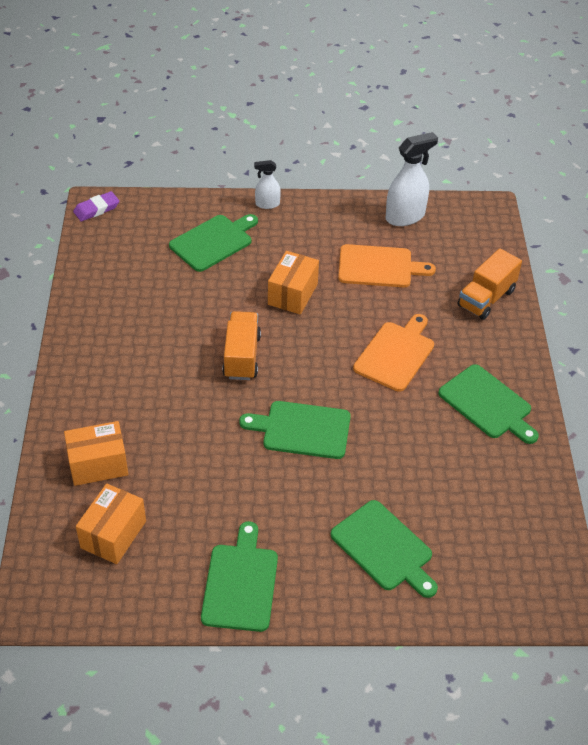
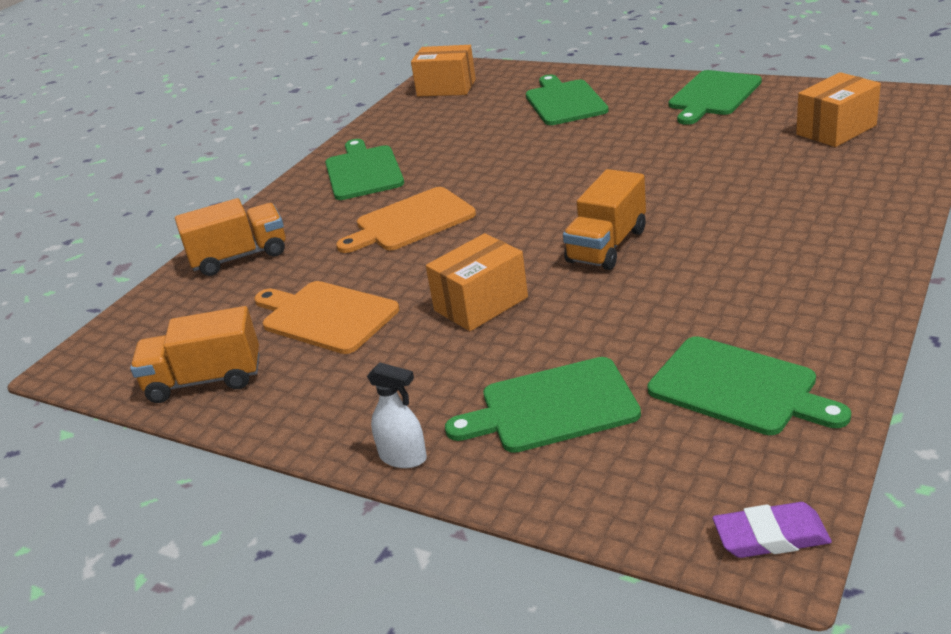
camera: 145 degrees left, 15 degrees down
(98, 464) = (844, 176): orange box -> orange box (446, 88)
(302, 429) = (579, 176): green cutting board -> green cutting board (738, 388)
(405, 216) = (205, 380): white spray bottle -> orange truck

